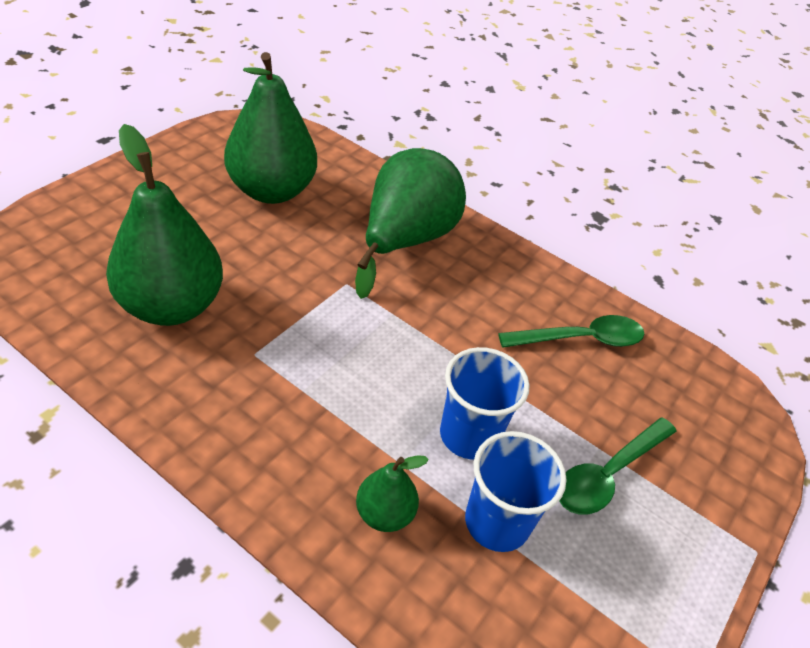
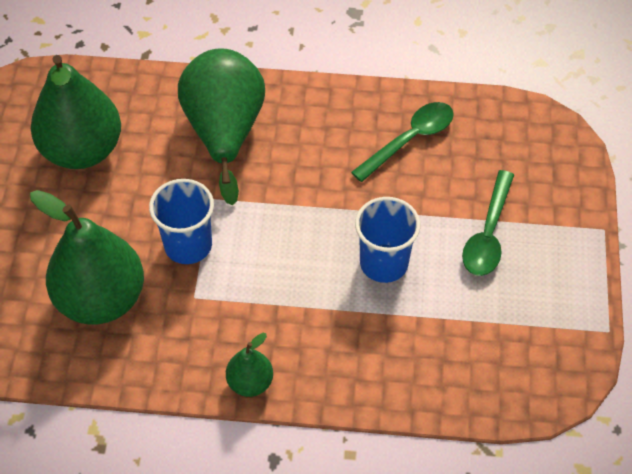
camera: 25 degrees left, 10 degrees up
(384, 514) = (369, 350): green pear -> green pear (250, 382)
(497, 522) = (440, 311): blue cup -> blue cup (188, 245)

